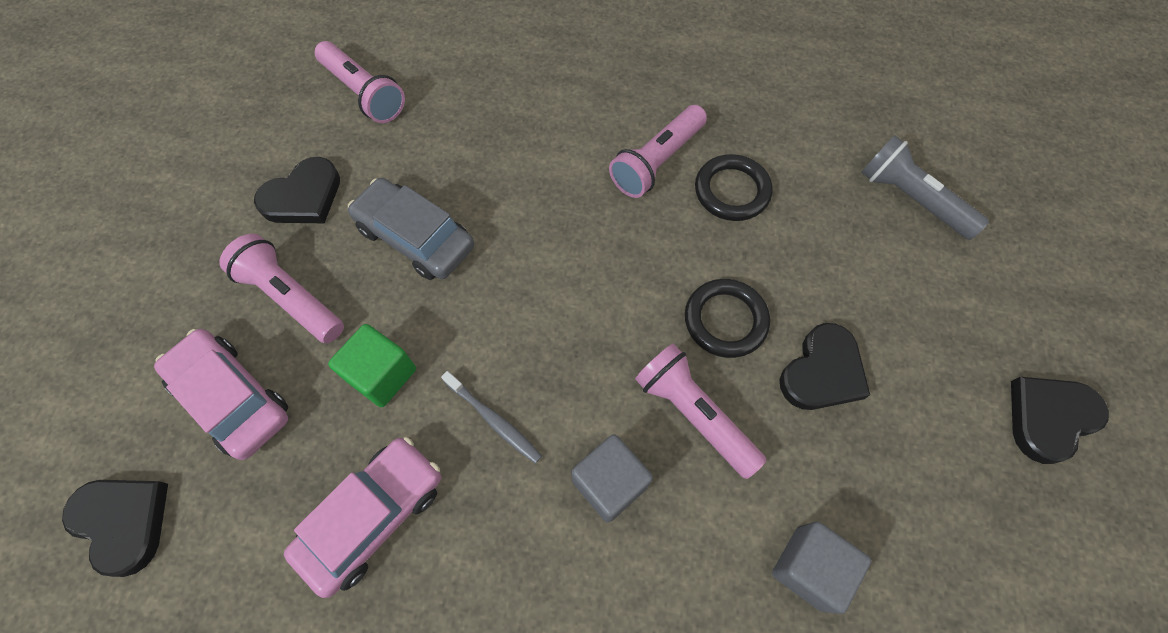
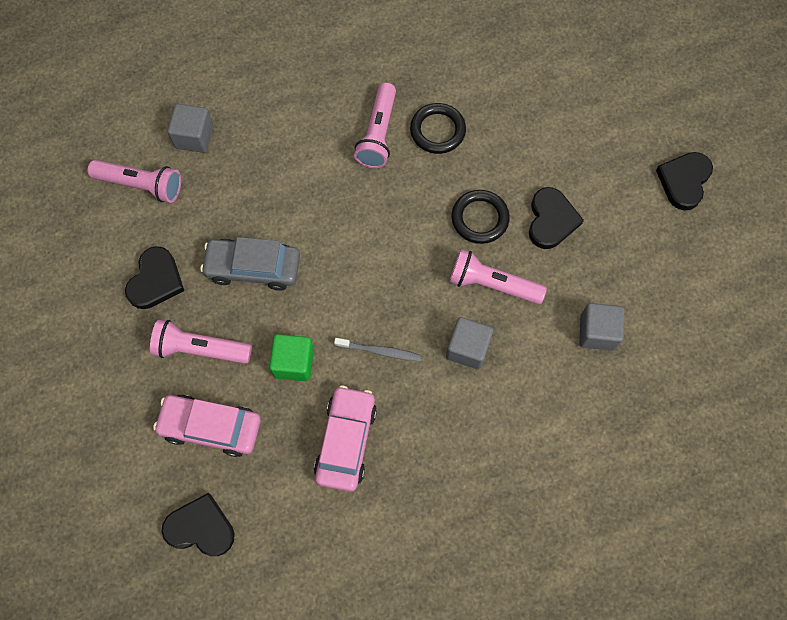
camera: 30 degrees left, 5 degrees up
(453, 72) = (194, 137): none -> grey cube
(911, 199) = (550, 80): grey flashlight -> none

